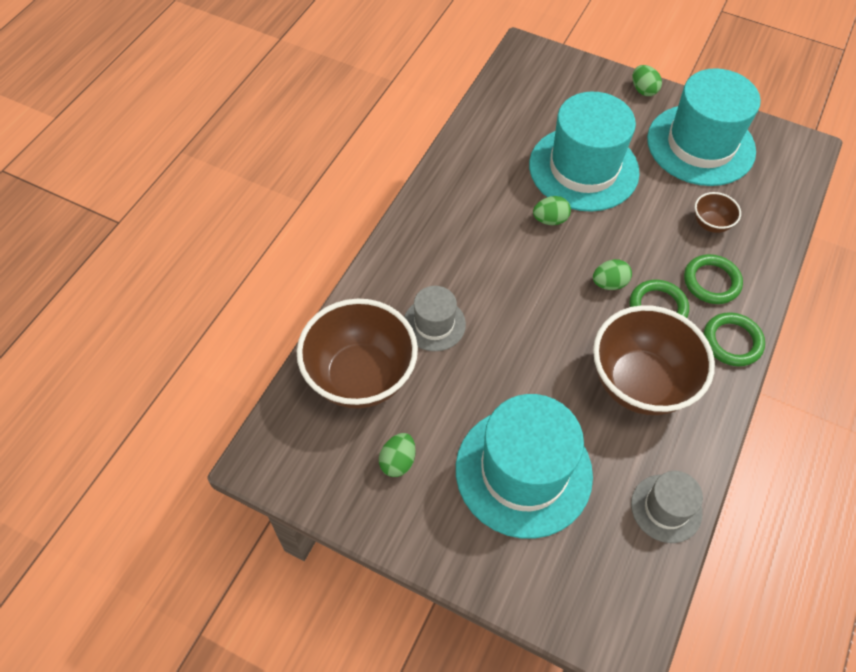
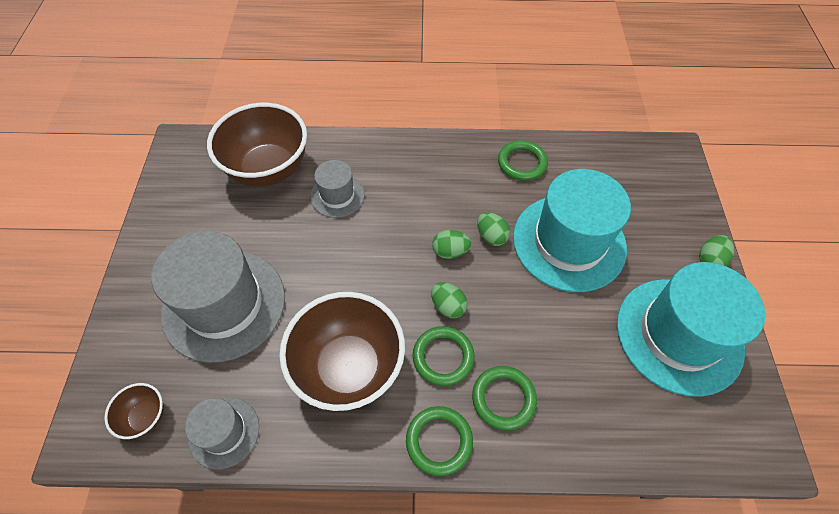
camera: 65 degrees right, 0 degrees up
(398, 461) = (205, 218): green egg -> green egg (450, 251)
(477, 159) = (522, 163): none -> green ring
(523, 471) = (224, 304): turquoise hat -> grey hat
(710, 224) = (578, 376): brown bowl -> brown bowl (145, 417)

